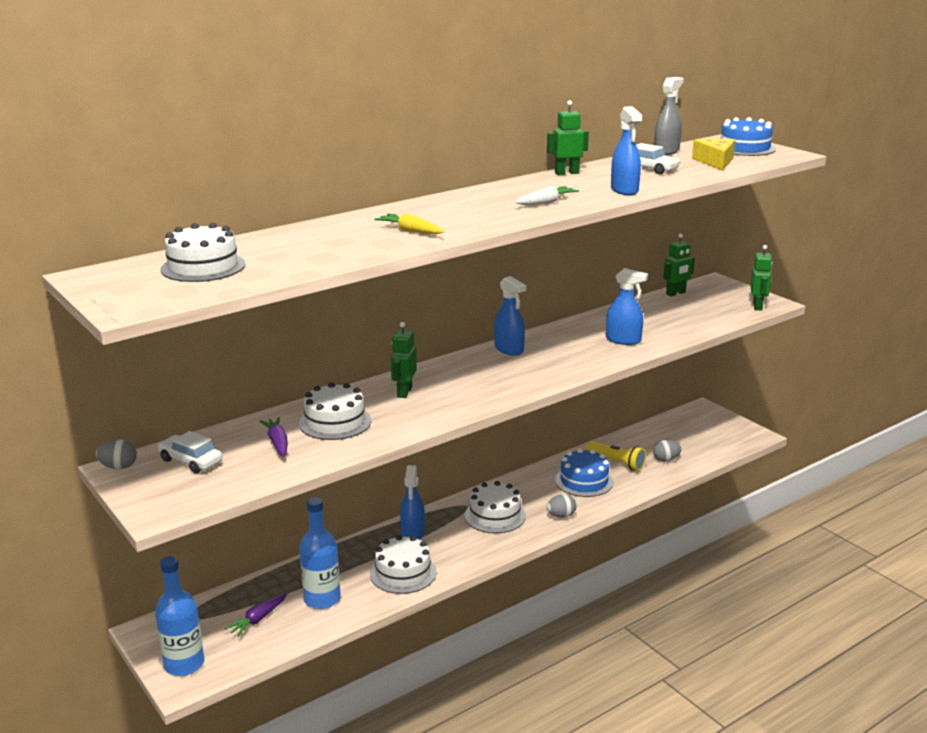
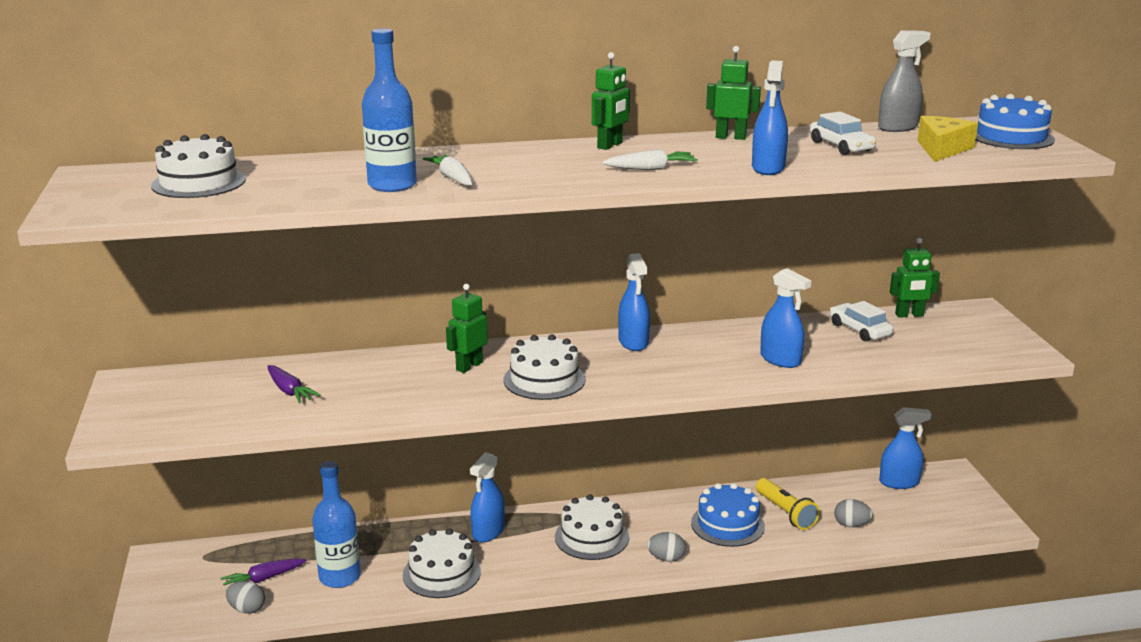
camera: 25 degrees right, 0 degrees up
(119, 467) = (127, 380): grey egg -> grey egg (247, 609)
(184, 664) = (162, 603): blue bottle -> blue bottle (392, 185)
(191, 461) = (193, 390): white car -> white car (859, 330)
(277, 443) = (289, 391): purple carrot -> purple carrot turned 135 degrees clockwise
(335, 422) = (366, 382): white cake -> white cake (544, 379)
(411, 231) = (452, 178): yellow carrot -> white carrot
(674, 423) = (899, 482): none -> blue spray bottle
(757, 306) = (1003, 352): green robot -> green robot (610, 145)

